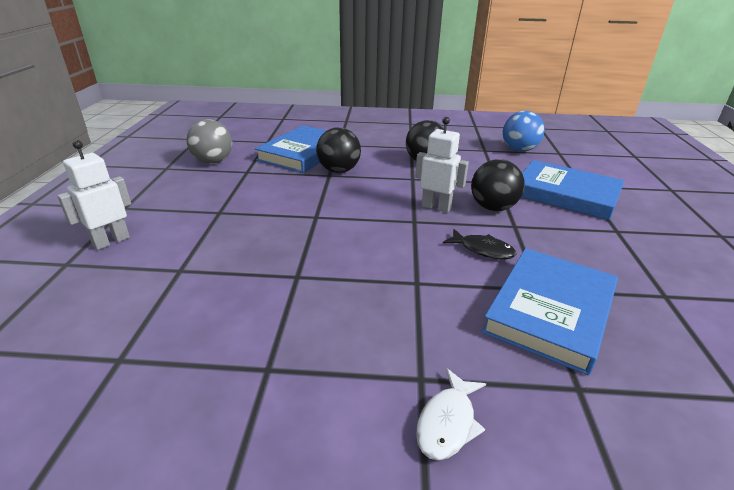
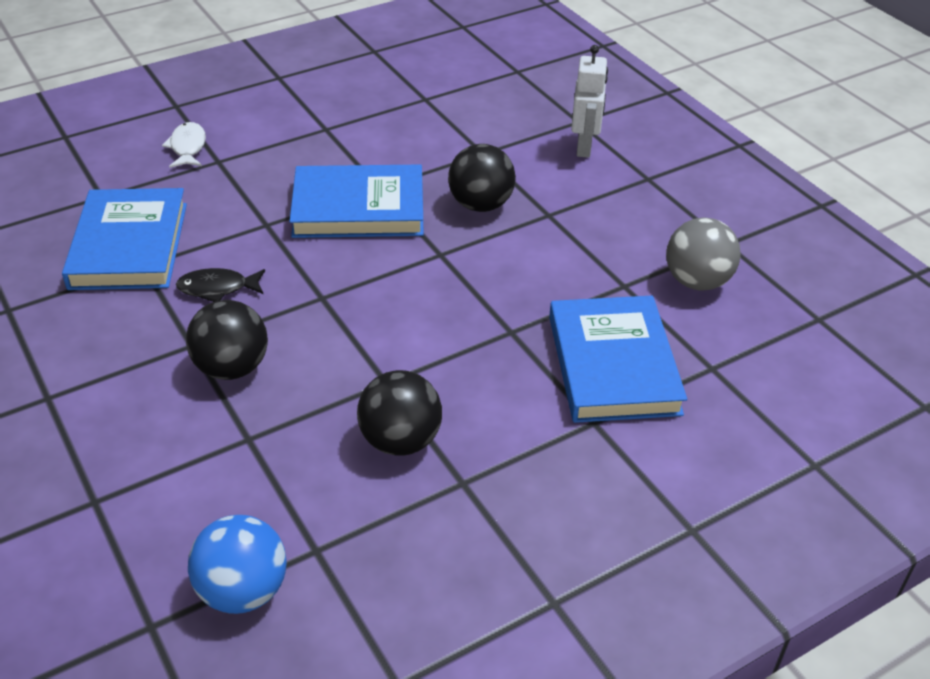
camera: 145 degrees right, 10 degrees up
(339, 170) = (508, 347): black ball -> black ball (481, 205)
(436, 207) = (310, 333): white robot -> none
(566, 194) = (125, 457): blue book -> blue book (358, 208)

